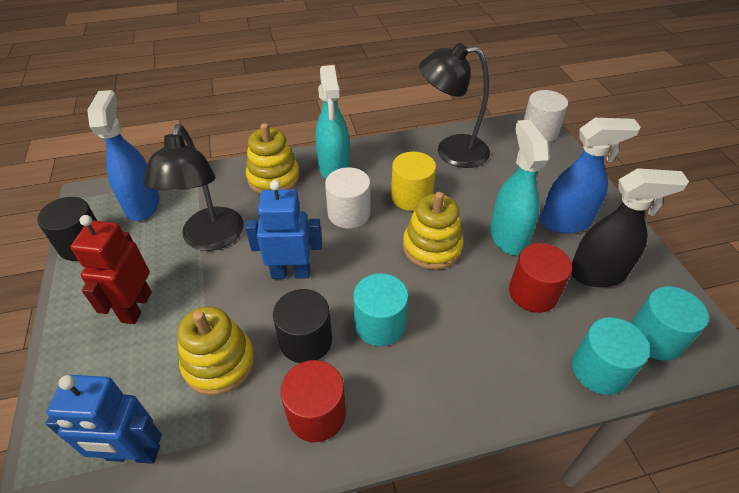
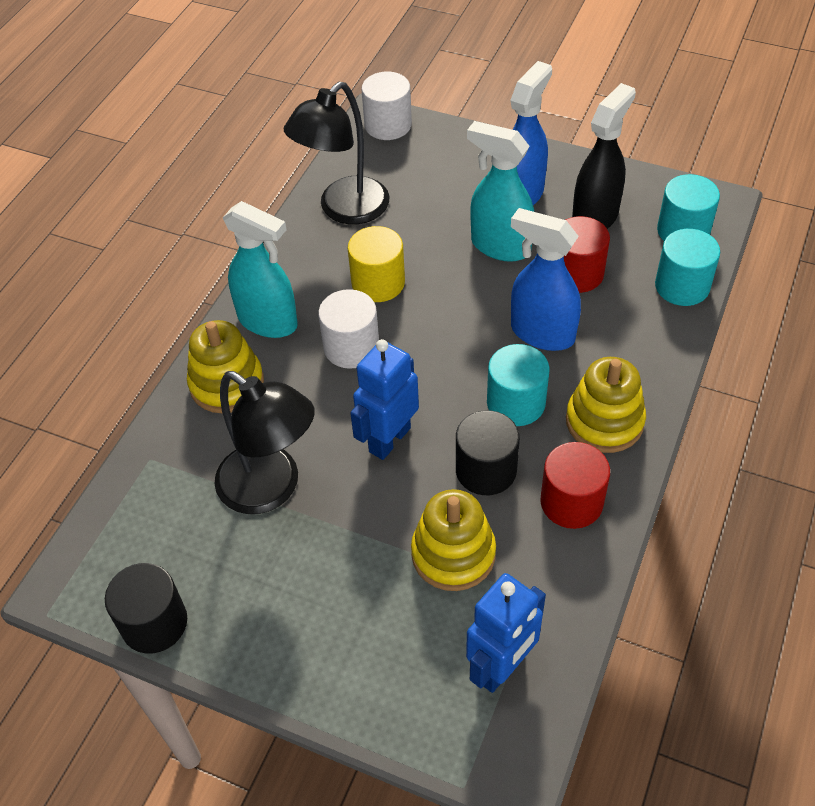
camera: 50 degrees left, 5 degrees up
(136, 307) = (312, 600): red robot -> none
(143, 204) = (141, 533): blue spray bottle -> blue spray bottle (541, 333)
(432, 247) = (460, 309): yellow stacking toy -> yellow stacking toy (604, 421)

